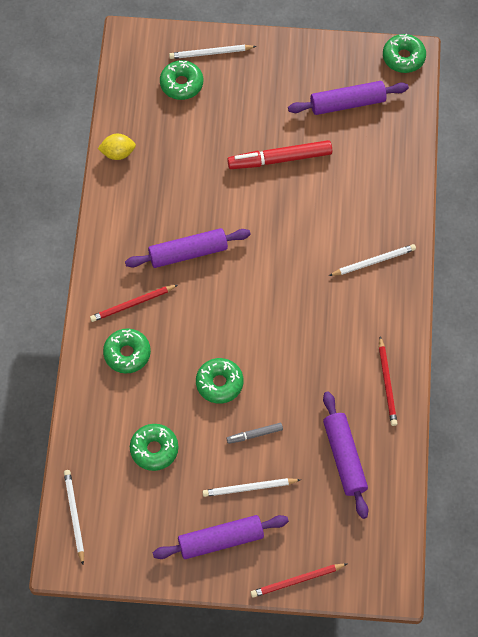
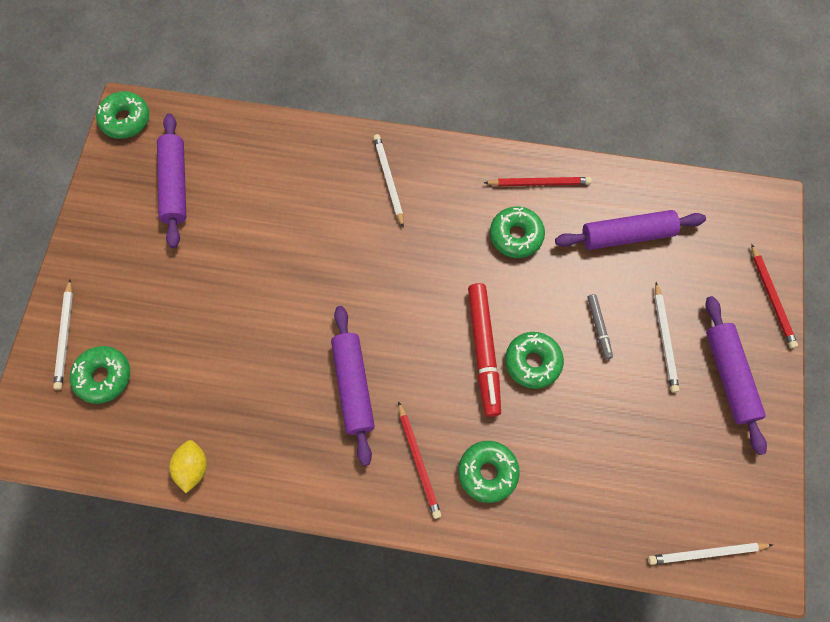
camera: 85 degrees left, 5 degrees up
(154, 449) = (617, 446): green donut -> green donut (516, 236)
(280, 159) = (238, 267): red marker -> red marker (483, 351)

